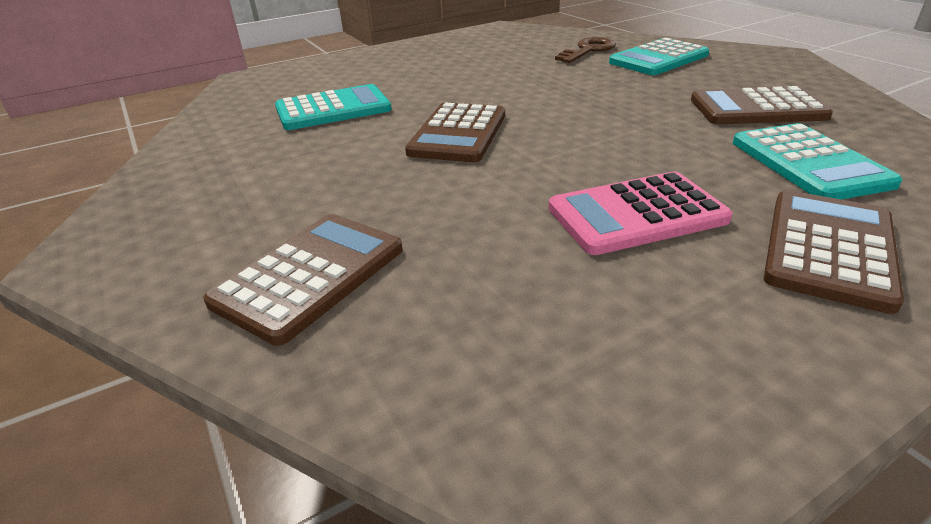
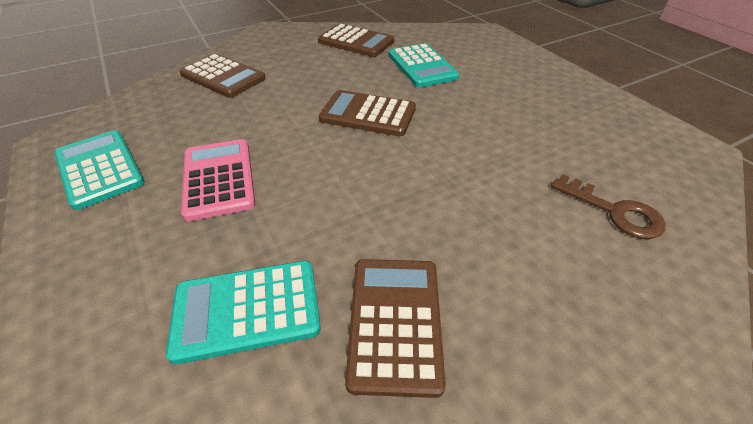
camera: 90 degrees right, 10 degrees up
(658, 59) = (593, 275): turquoise calculator -> turquoise calculator (99, 169)
(829, 249) = (125, 261): brown calculator -> brown calculator (356, 42)

